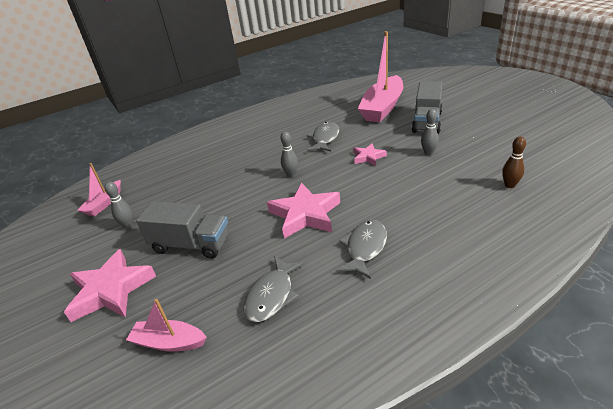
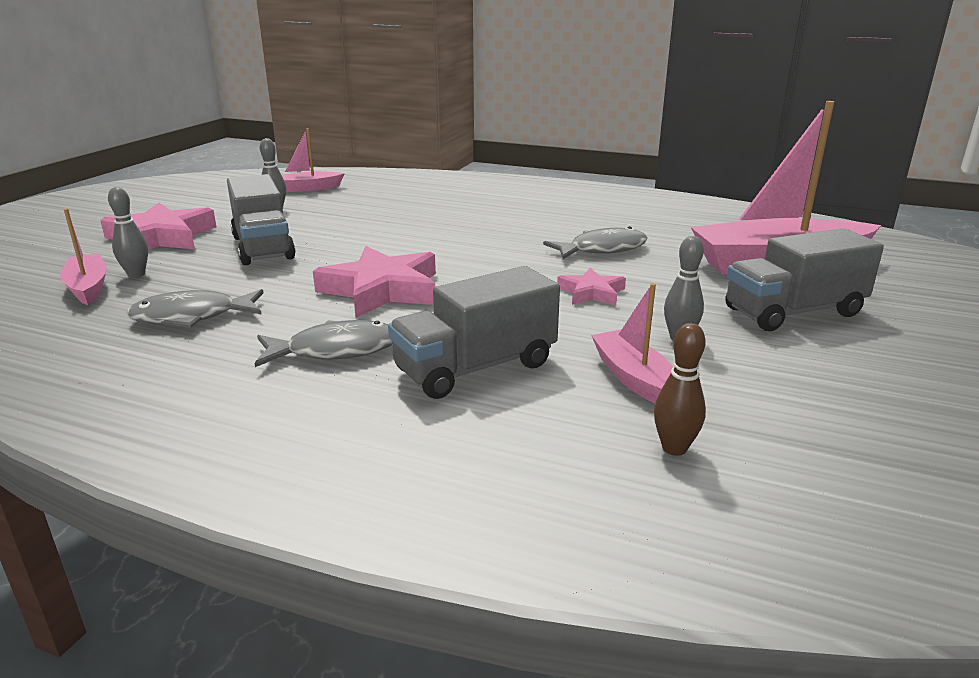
camera: 50 degrees right, 10 degrees down
(291, 174) = (472, 255): grey bowling pin -> grey bowling pin (136, 274)
(416, 210) = (475, 367): none -> grey truck
(453, 175) = (634, 378): none -> pink boat

